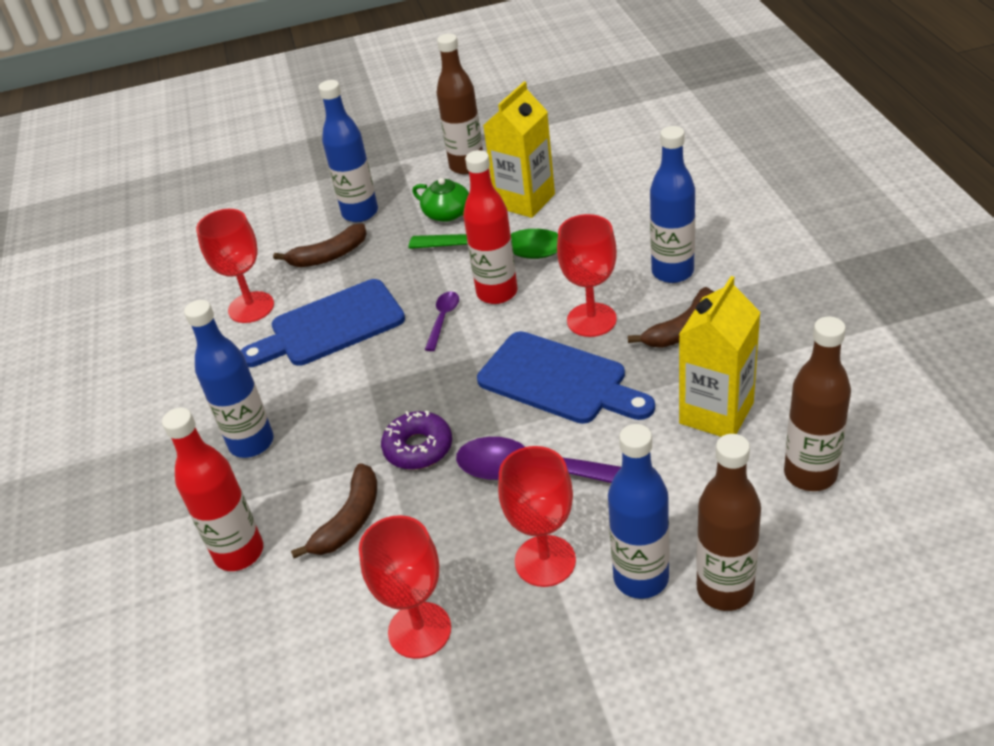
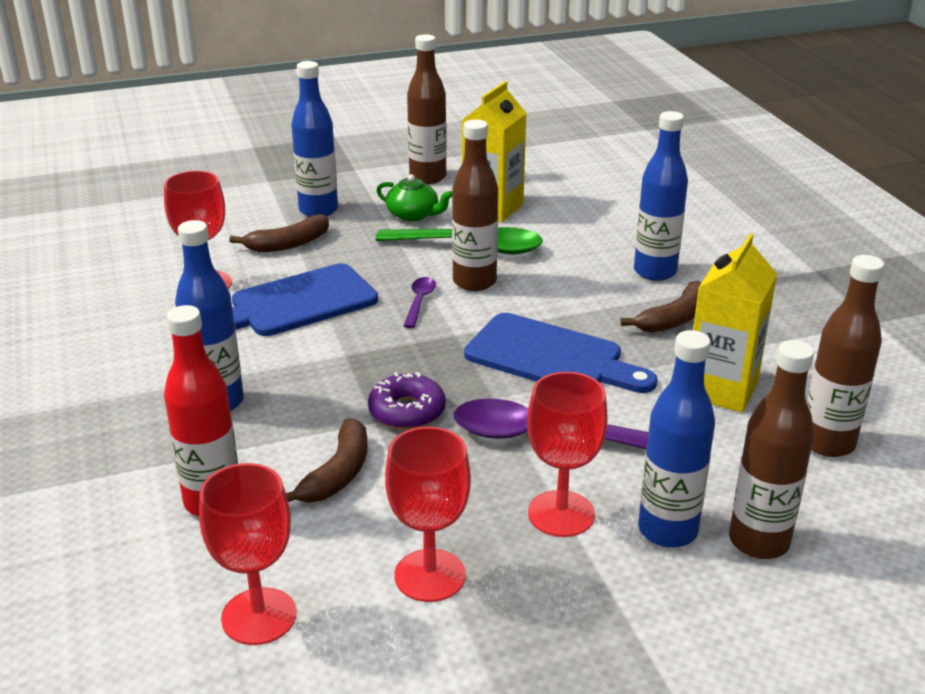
camera: 10 degrees left, 10 degrees down
(497, 293) = (474, 282): red bottle -> brown bottle
(591, 320) = (577, 308): red goblet -> red goblet (259, 616)

